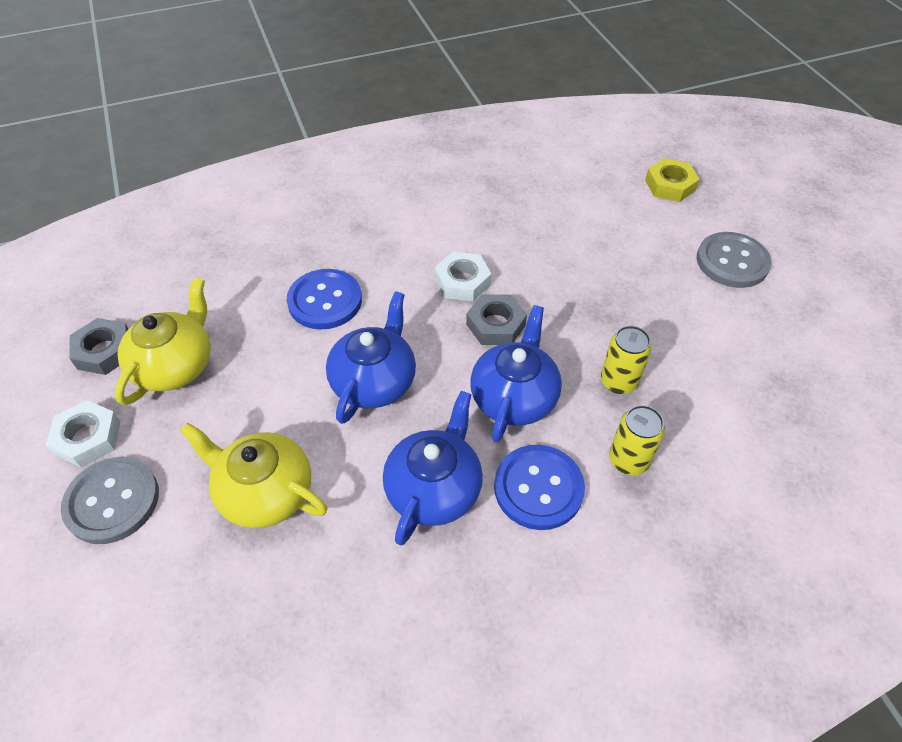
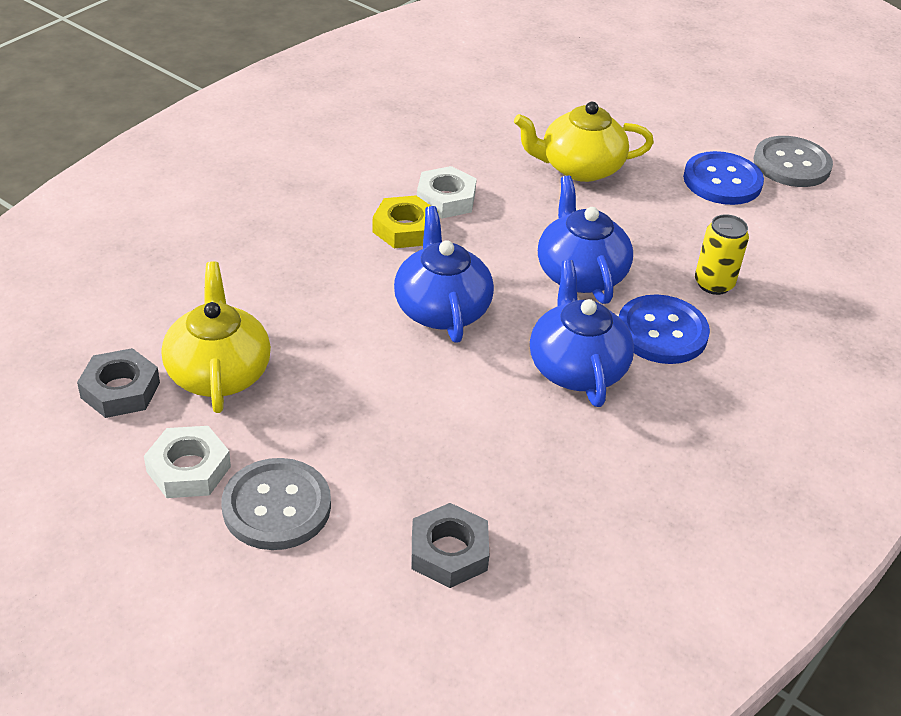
camera: 35 degrees left, 10 degrees down
(264, 492) = (425, 434): yellow teapot -> yellow teapot (579, 168)
(325, 301) = (323, 261): blue button -> blue button (722, 181)
(495, 325) = (510, 224): grey nut -> grey nut (449, 552)
(618, 381) = (656, 230): yellow can -> none
(670, 185) = (563, 61): yellow nut -> yellow nut (405, 229)
(732, 262) = (668, 107): grey button -> grey button (791, 164)

